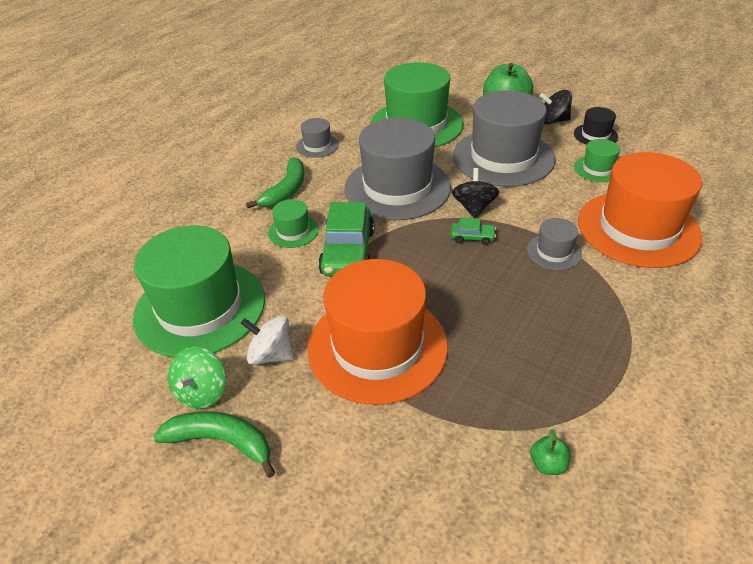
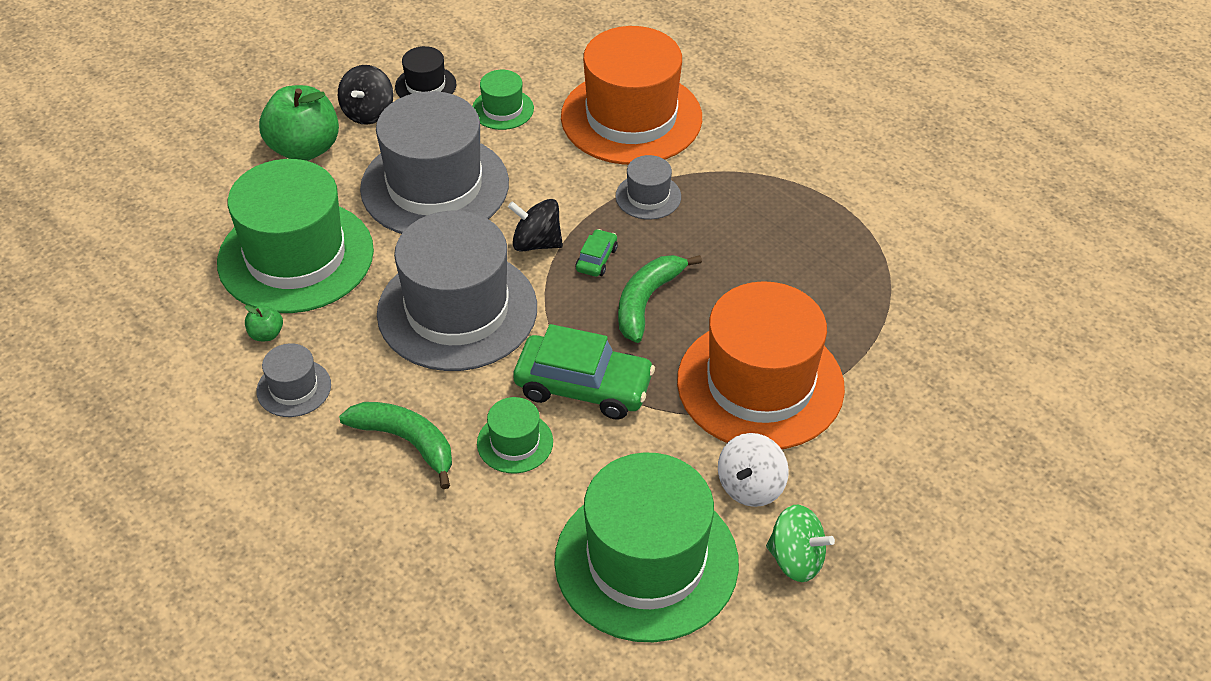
camera: 80 degrees left, 5 degrees up
(222, 441) = (870, 541): green banana -> green banana (646, 301)
(548, 464) = (931, 287): green apple -> green apple (266, 334)

